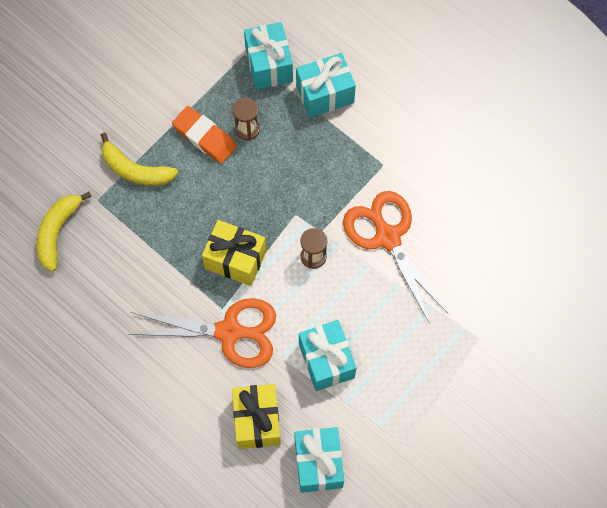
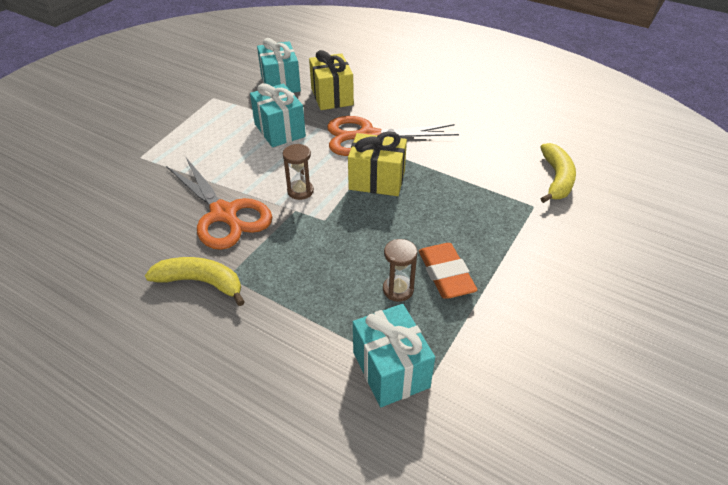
camera: 170 degrees right, 25 degrees down
(135, 170) = (508, 234): yellow banana -> yellow banana (201, 282)
(205, 137) = (445, 274): orange eraser -> orange eraser turned 45 degrees clockwise
(325, 94) = (307, 343): turquoise gift -> none

